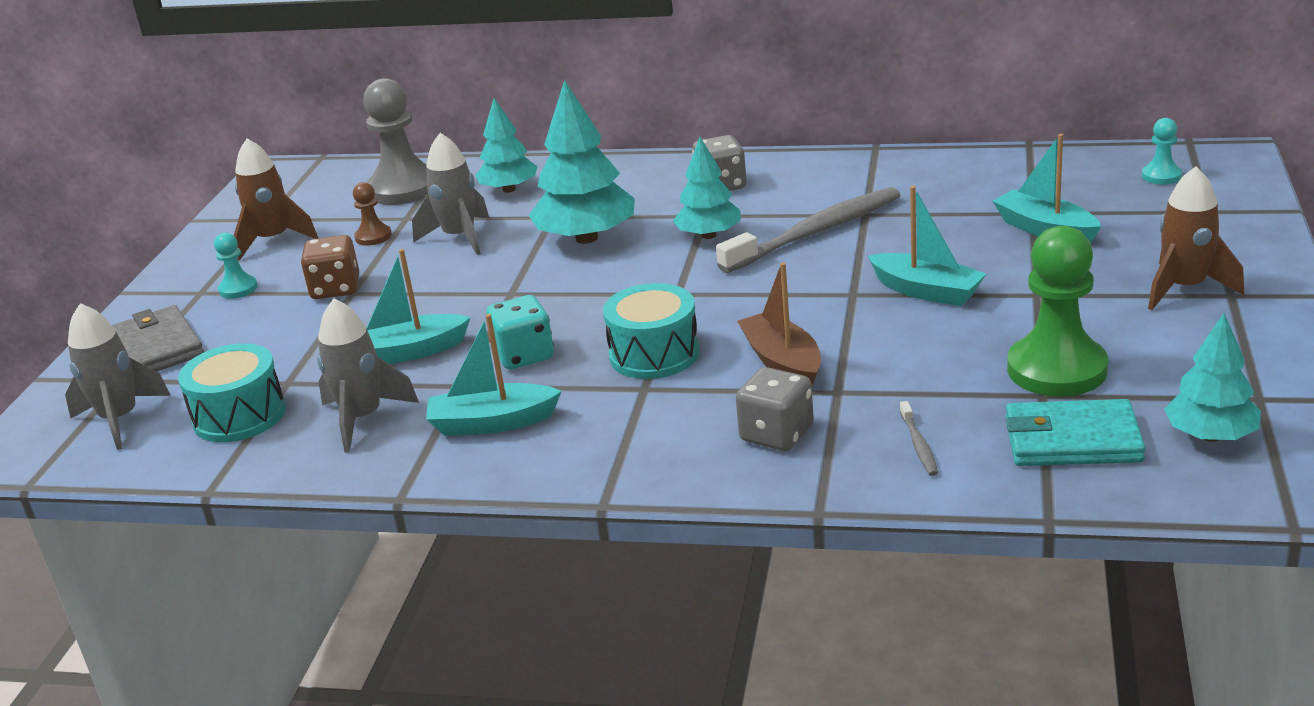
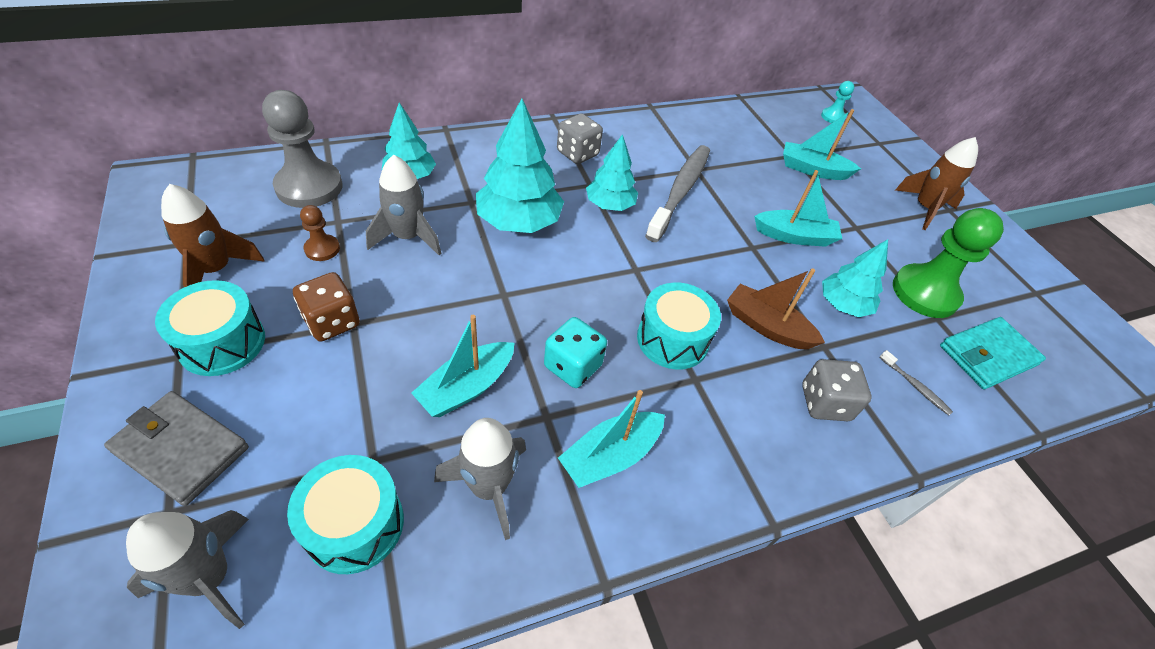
camera: 40 degrees left, 20 degrees up
(238, 289) = (222, 343): turquoise pawn -> turquoise drum
(1210, 436) = (1045, 331): turquoise tree -> turquoise tree (843, 305)

